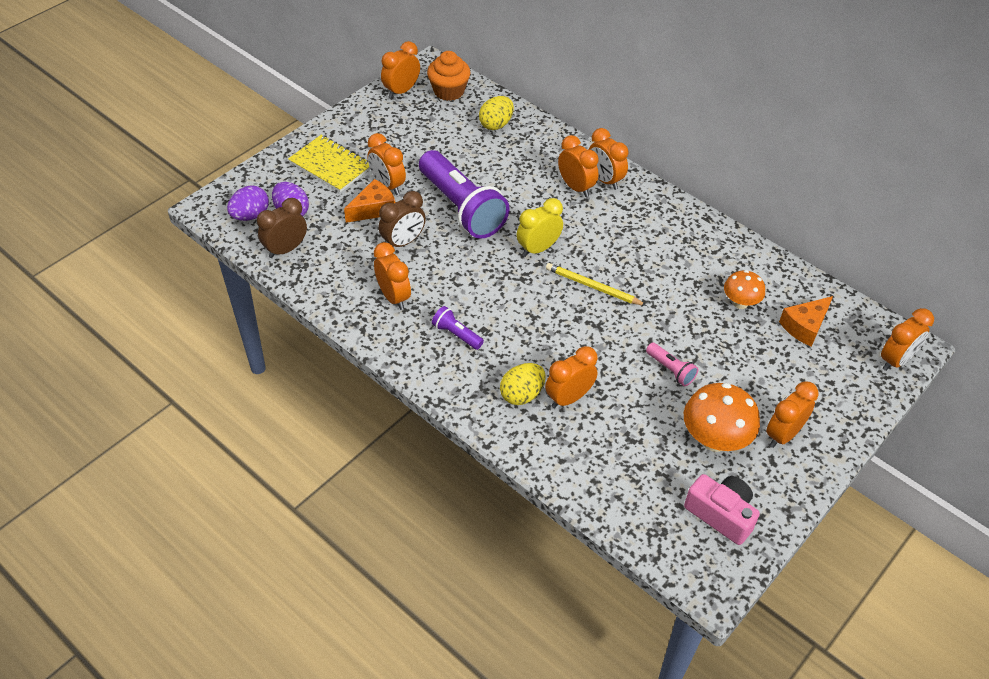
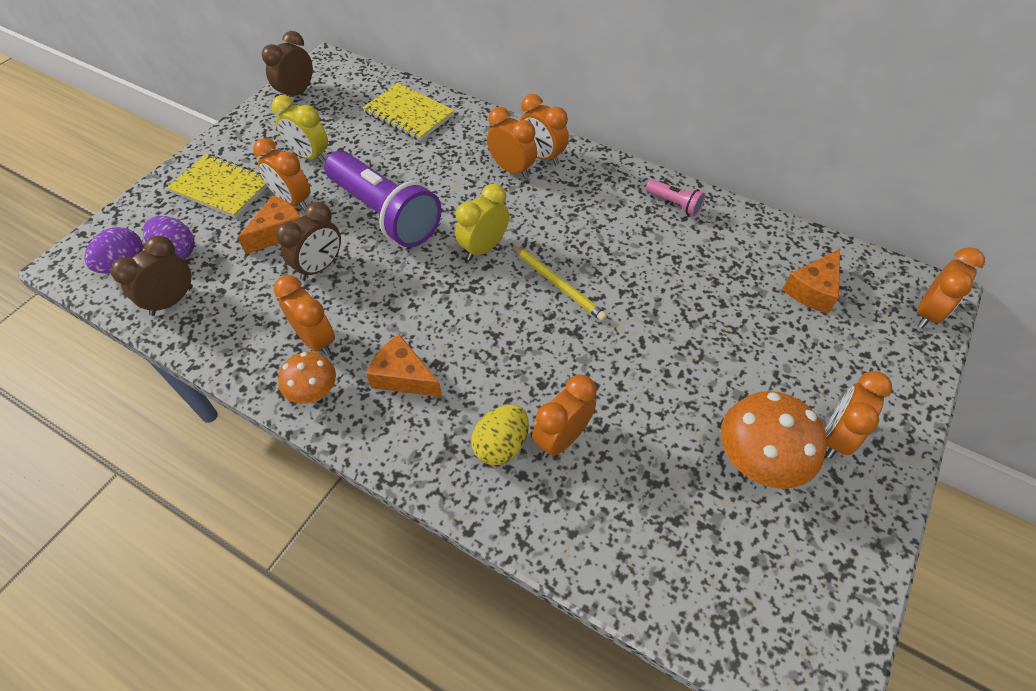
camera: 10 degrees left, 5 degrees up
(401, 91) = (297, 93): orange clock -> brown clock
(405, 149) = (309, 156): none -> yellow clock
(449, 91) = (350, 86): orange cupcake -> none
(456, 334) = (403, 376): purple flashlight -> orange cheese
(496, 124) = (409, 114): yellow egg -> yellow notebook
(593, 287) = (558, 284): yellow pencil -> yellow pencil turned 150 degrees counterclockwise
(670, 370) = (676, 374): pink flashlight -> pink flashlight (674, 204)
(721, 514) = (798, 572): pink camera -> none
(740, 303) = (732, 274): orange mushroom -> orange mushroom (314, 392)

